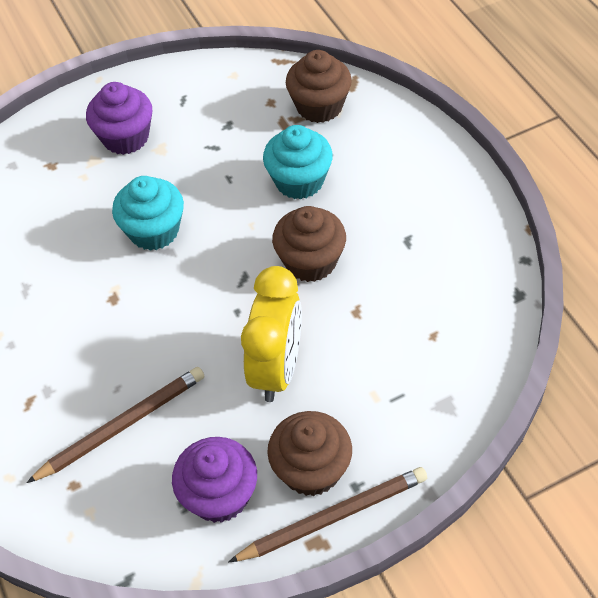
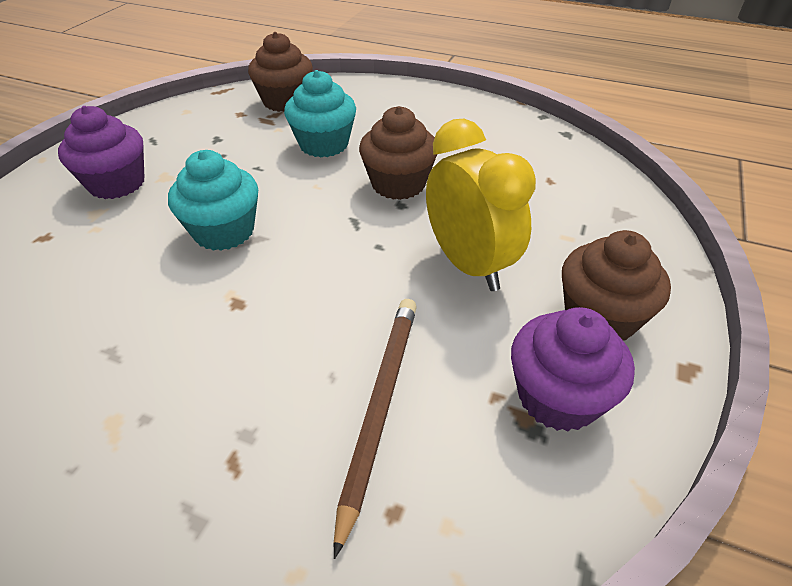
camera: 45 degrees left, 10 degrees down
(333, 516) = (667, 340): brown pencil -> none

